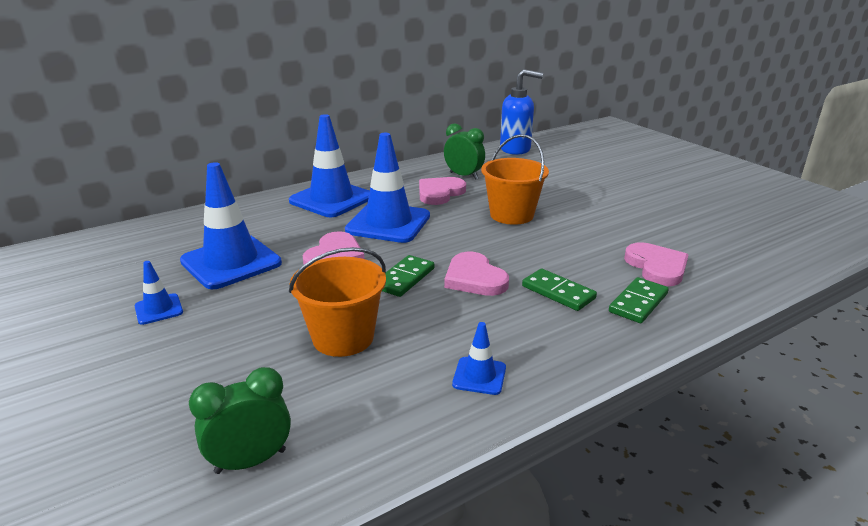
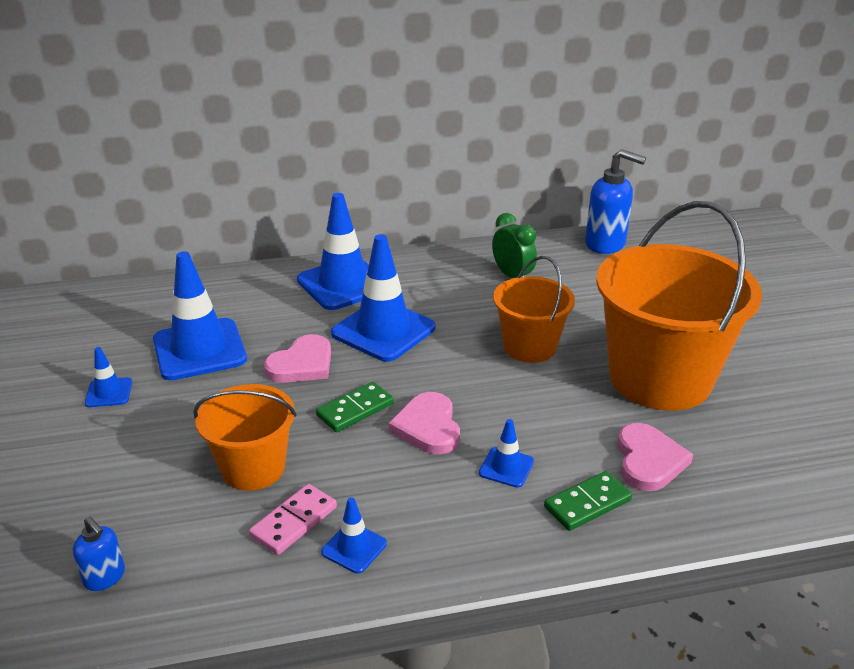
camera: 20 degrees right, 5 degrees up
(250, 461) = (105, 577): green clock -> blue soap dispenser
(411, 369) = (294, 522): none -> pink domino
(440, 193) = (467, 298): pink heart -> none
(558, 292) = (506, 467): green domino -> blue traffic cone
(620, 218) = (660, 379): none -> orange bucket

